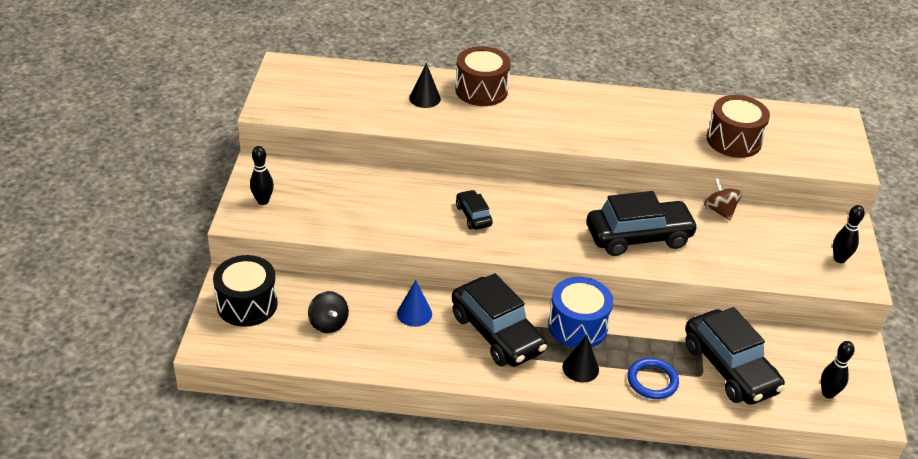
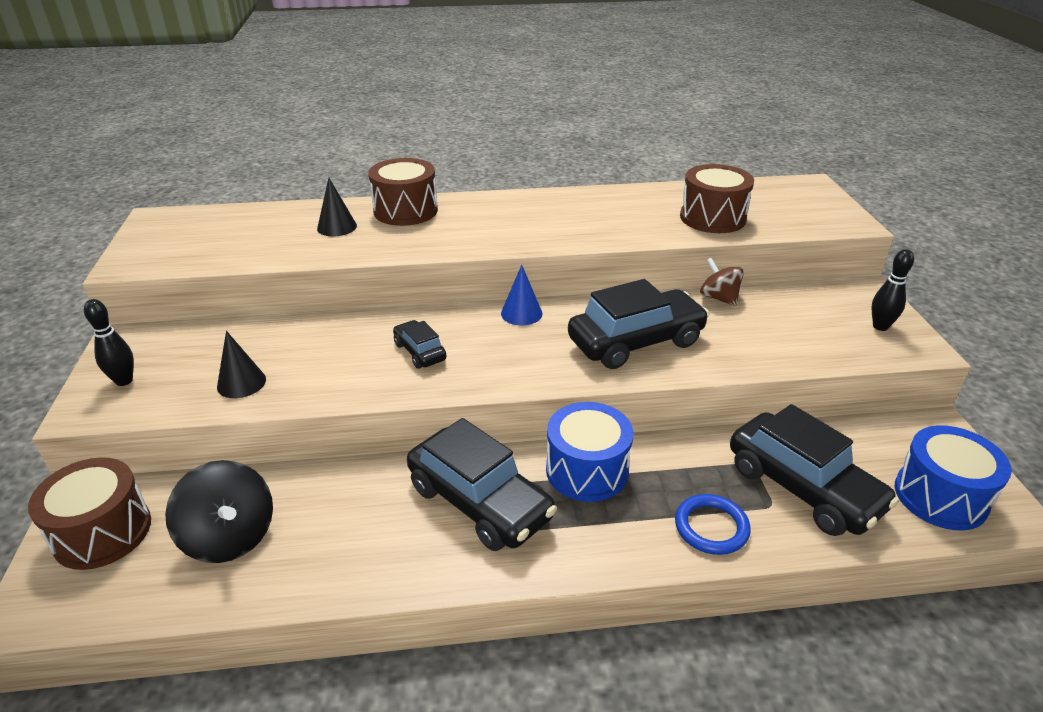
camera: 10 degrees left, 5 degrees down
(247, 304) = (102, 532): black drum -> brown drum
(328, 323) = (230, 537): black spinning top -> black spinning top, size x1.56
(414, 313) = (358, 497): blue cone -> blue cone (521, 313)
(580, 368) = (608, 529): black cone -> black cone (241, 383)
(828, 393) = (940, 496): black bowling pin -> blue drum

